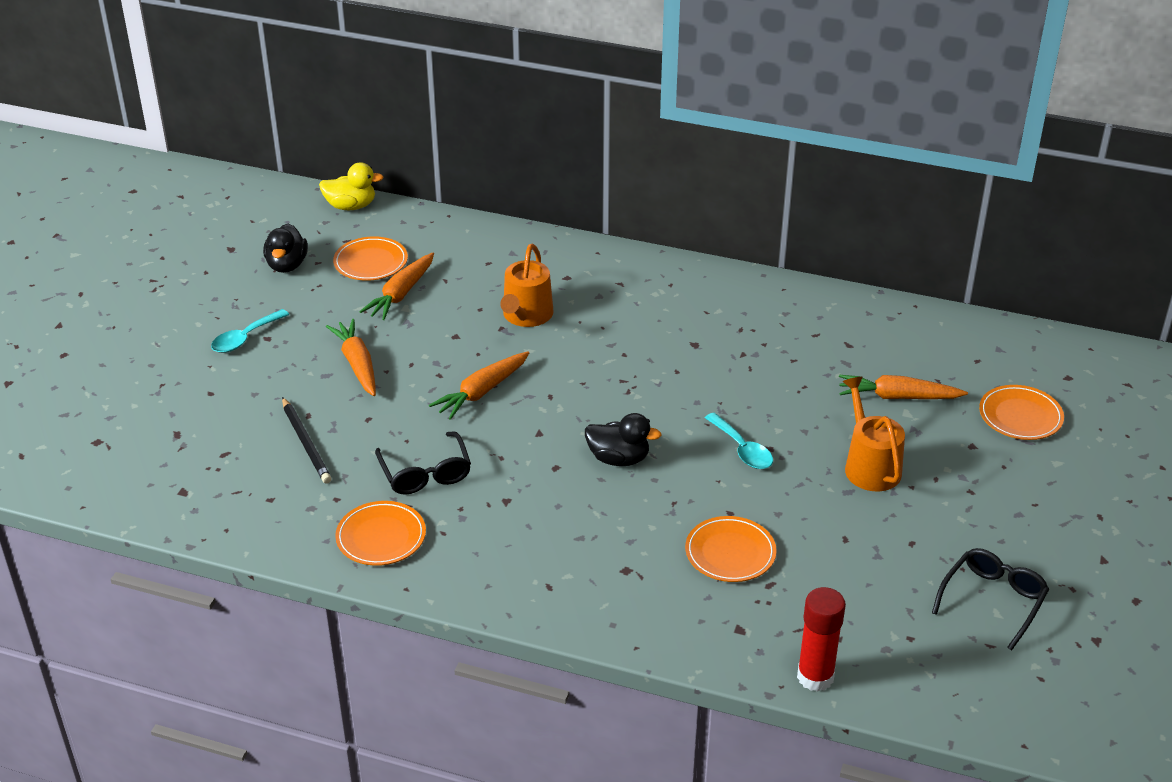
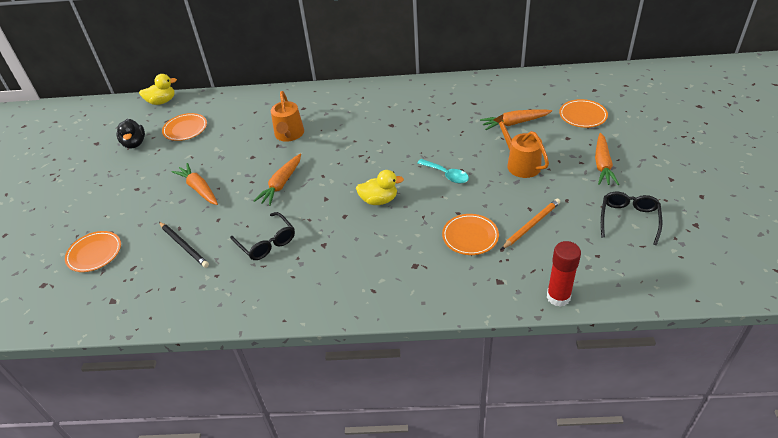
camera: 15 degrees left, 5 degrees up
(245, 338) = (122, 192): turquoise spoon -> none
(381, 537) = (254, 291): orange plate -> orange plate (94, 253)
(401, 294) = (210, 142): orange carrot -> orange carrot (602, 164)
(619, 459) = (379, 200): black duck -> yellow duck
(834, 563) = (531, 225): none -> orange pencil

